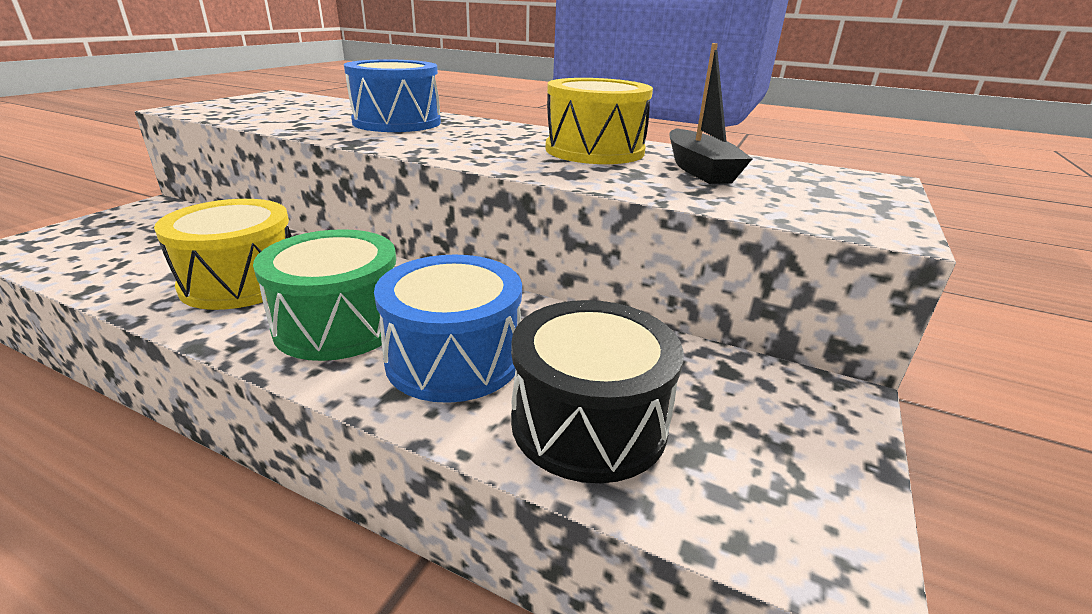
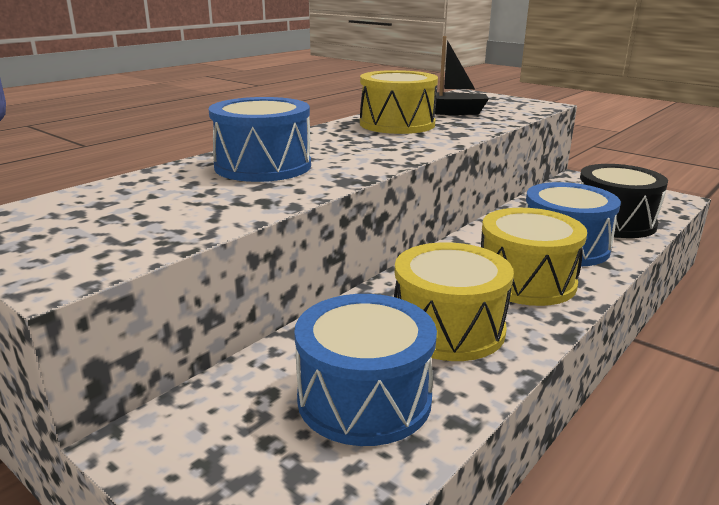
camera: 75 degrees left, 5 degrees down
(149, 255) = (364, 398): none -> blue drum
(339, 324) = (526, 281): green drum -> yellow drum

